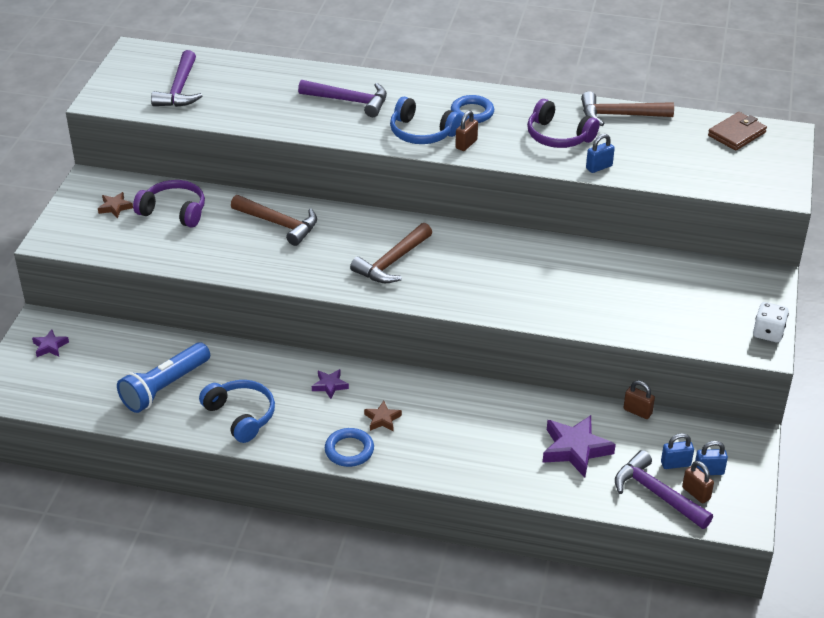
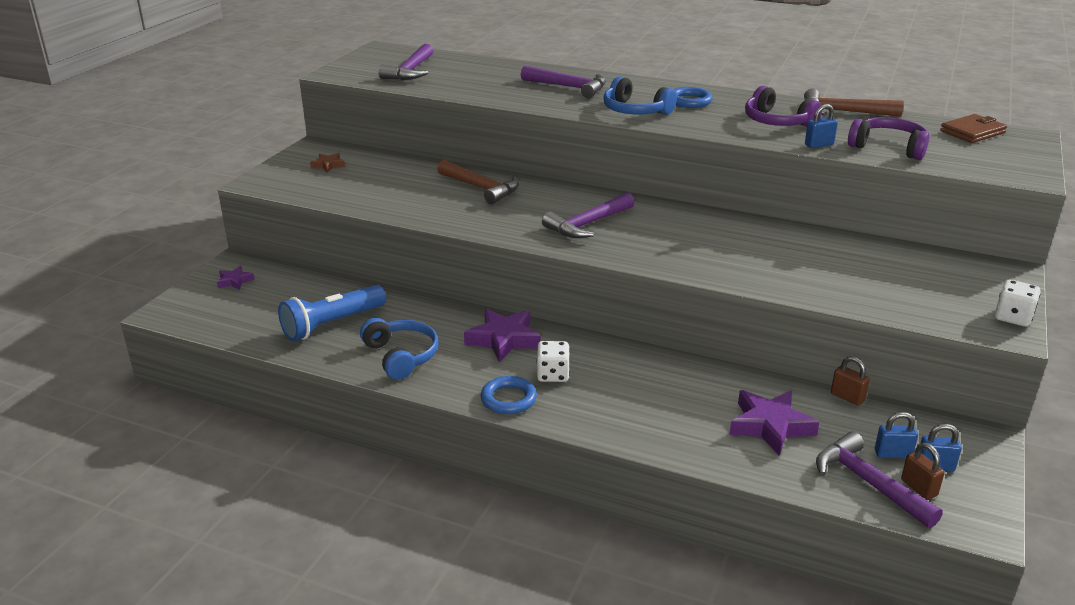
camera: 10 degrees right, 10 degrees down
(174, 211) = (382, 172): purple headphones -> purple headphones (888, 147)
(330, 385) = (504, 339): purple star -> purple star, size x1.90
(382, 419) = (553, 374): brown star -> white dice
(392, 262) = (588, 224): brown hammer -> purple hammer
(466, 144) = (679, 121): brown padlock -> none

